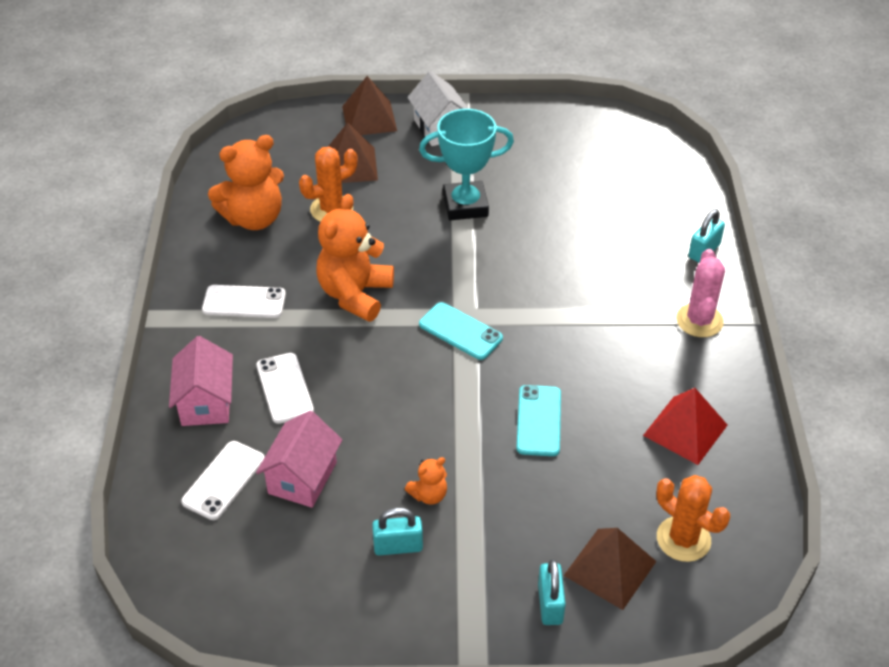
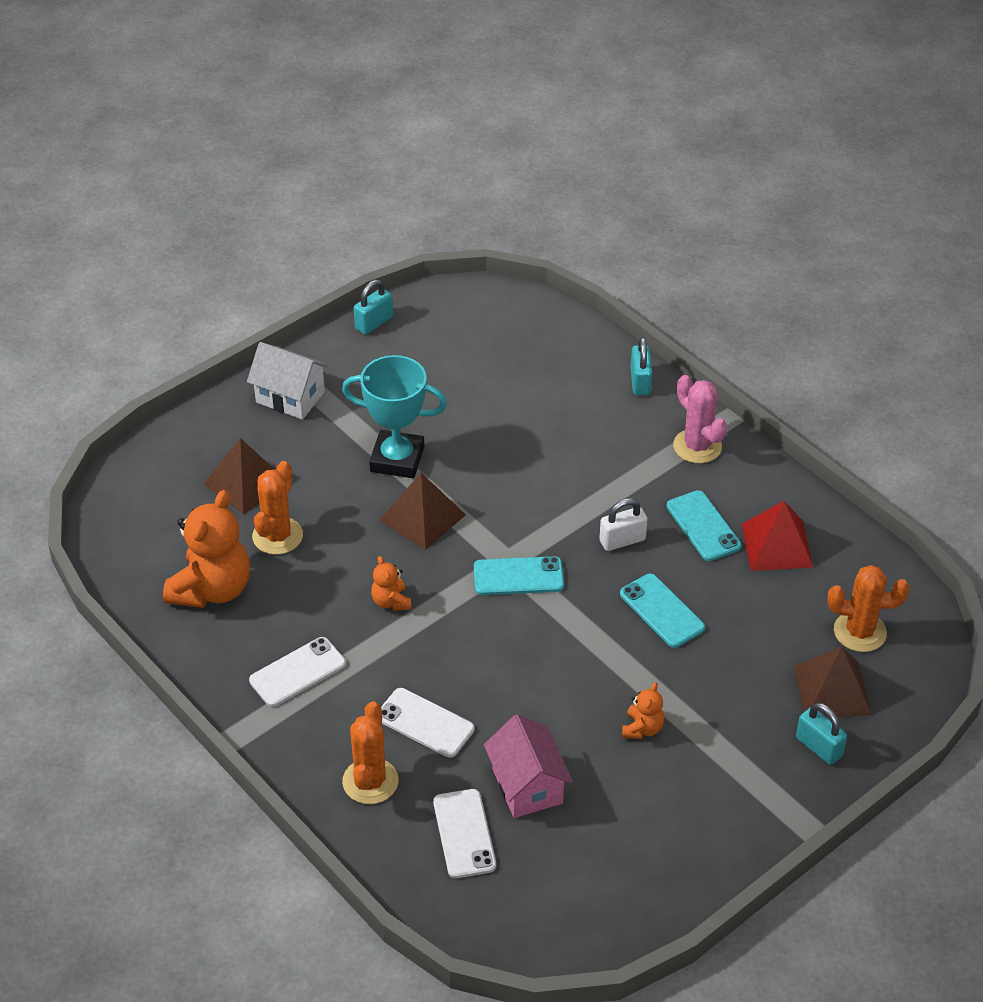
camera: 40 degrees left, 0 degrees up
(206, 402) = (370, 781): pink house -> orange cactus
(355, 294) = (391, 602): orange teddy bear -> orange teddy bear, size x0.47
(369, 118) = (210, 425): brown pyramid -> brown pyramid (422, 517)
(398, 546) = (663, 785): turquoise padlock -> turquoise padlock (374, 323)
(465, 205) = (397, 459): turquoise trophy -> turquoise trophy turned 60 degrees clockwise
(565, 352) = (622, 540): none -> white padlock
(640, 380) = (703, 526): none -> turquoise phone

